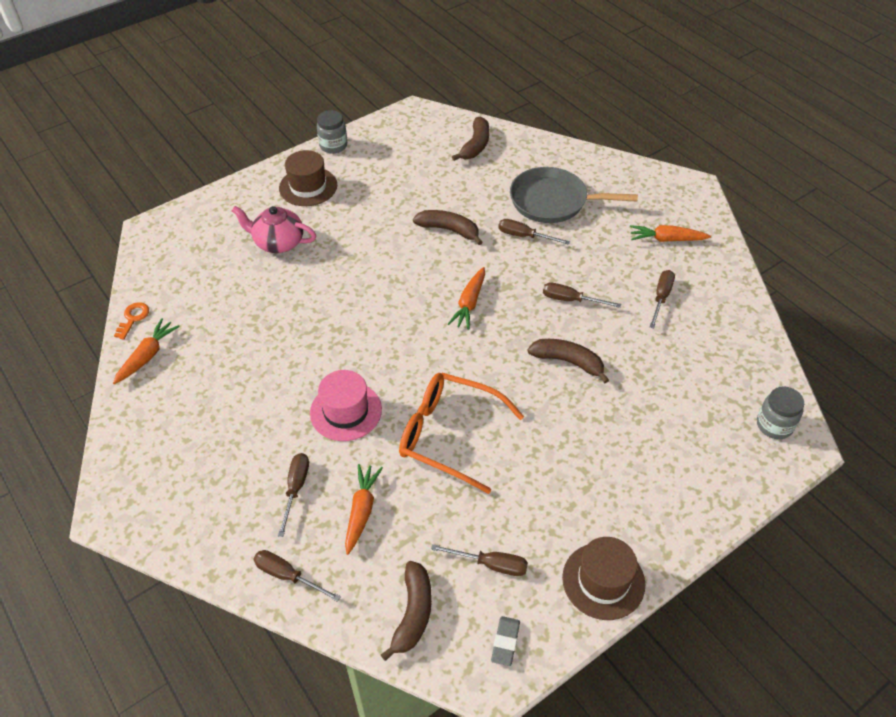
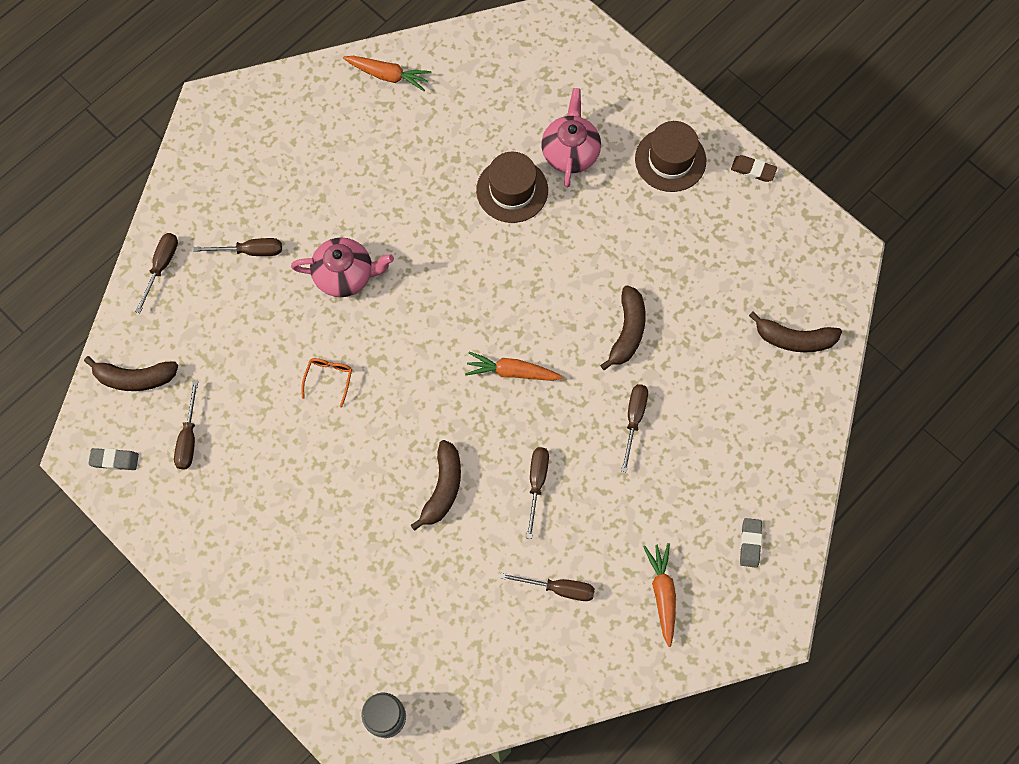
camera: 80 degrees right, 20 degrees up
(133, 318) = (435, 46): orange key -> none
(333, 145) = (753, 170): grey jar -> brown eraser
(346, 411) = (345, 275): pink hat -> pink teapot
(361, 511) = (233, 314): orange carrot -> none
(450, 435) = (328, 379): orange glasses -> orange glasses, size x0.41
(552, 201) = (705, 447): grey pan -> none
(603, 581) = (181, 542): brown hat -> brown hat (512, 190)
(630, 189) = (750, 543): none -> grey eraser

